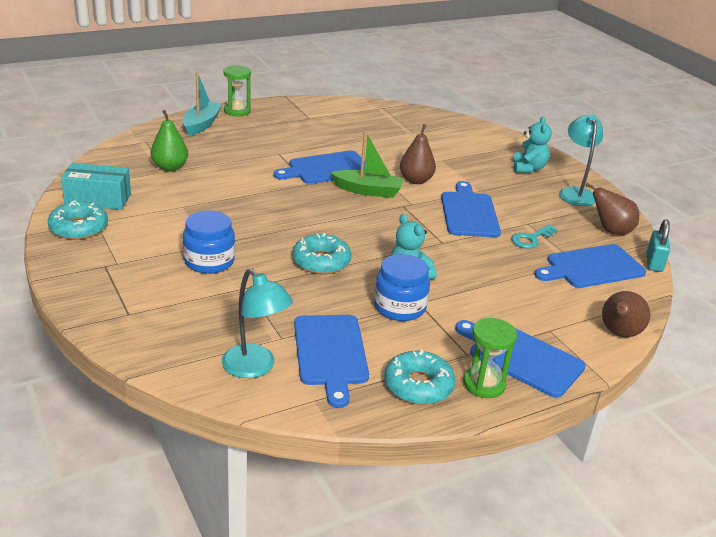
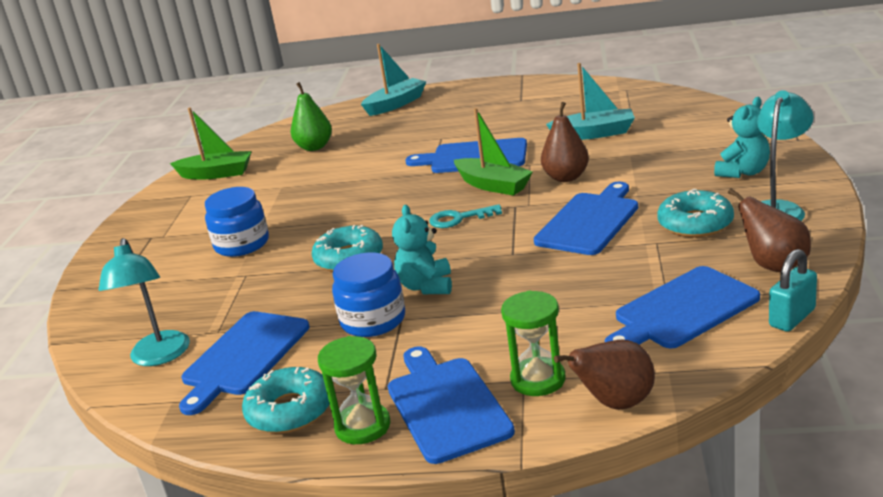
camera: 40 degrees right, 5 degrees down
(79, 228) = (170, 199): turquoise donut -> turquoise donut (695, 223)
(98, 199) = (216, 174): turquoise box -> green boat
(237, 111) = (449, 91): green hourglass -> green hourglass (538, 380)
(398, 144) = (594, 134): none -> turquoise boat
(531, 239) = (636, 263): turquoise key -> turquoise key (459, 219)
(592, 267) = (682, 310): blue cutting board -> blue cutting board turned 45 degrees counterclockwise

